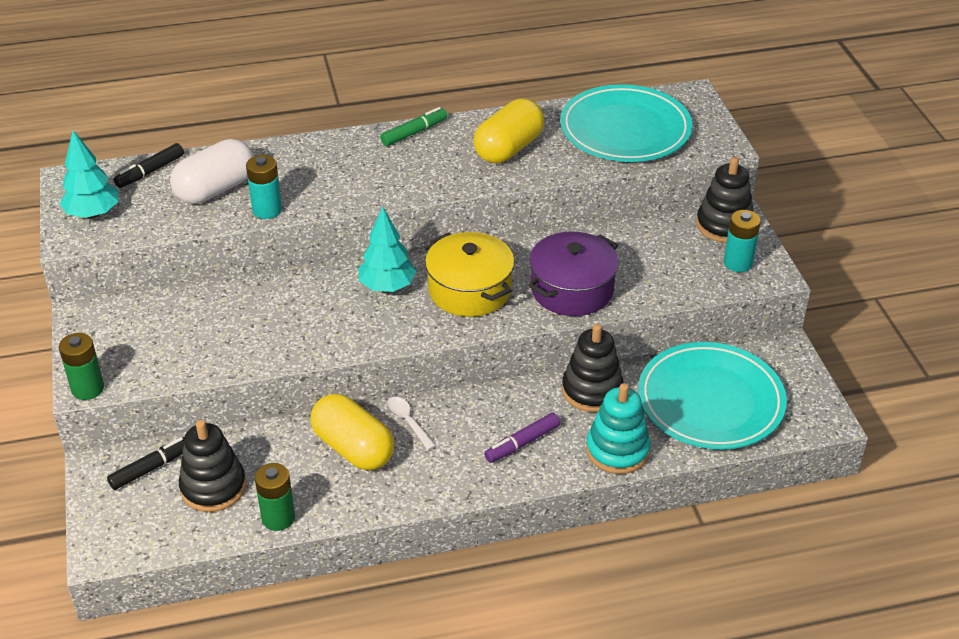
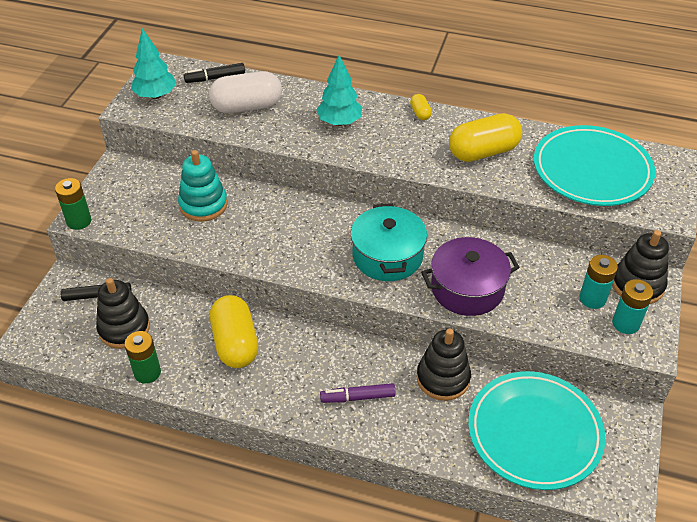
camera: 30 degrees right, 5 degrees up
(267, 210) = (269, 135): turquoise battery -> turquoise battery (592, 299)
(387, 286) = (329, 228): turquoise tree -> turquoise tree (339, 122)
(408, 422) = (287, 340): white spoon -> none
(414, 132) = (420, 113): green marker -> yellow capsule
(470, 290) = (387, 256): yellow pot -> turquoise pot
(617, 450) = (427, 439): turquoise stacking toy -> turquoise stacking toy (203, 205)

